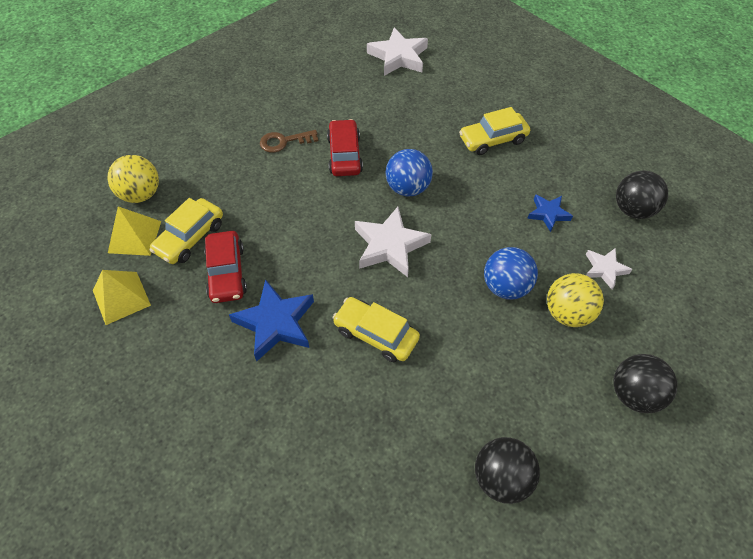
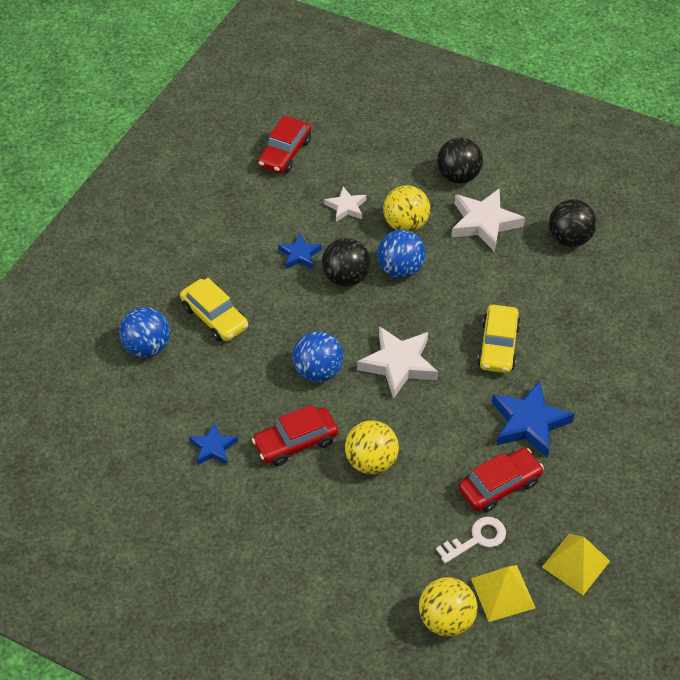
camera: 110 degrees left, 5 degrees down
(190, 237) = (476, 539): yellow car -> white key
(284, 142) = (301, 509): brown key -> none
(301, 194) = (371, 461): none -> yellow ball
(365, 109) = (213, 447): none -> blue star
(398, 57) = (101, 443): white star -> white star (484, 223)
(476, 96) = (147, 347): none -> blue ball
(632, 210) = (265, 197): black ball -> black ball (346, 277)
(695, 242) = (285, 153): none -> red car

